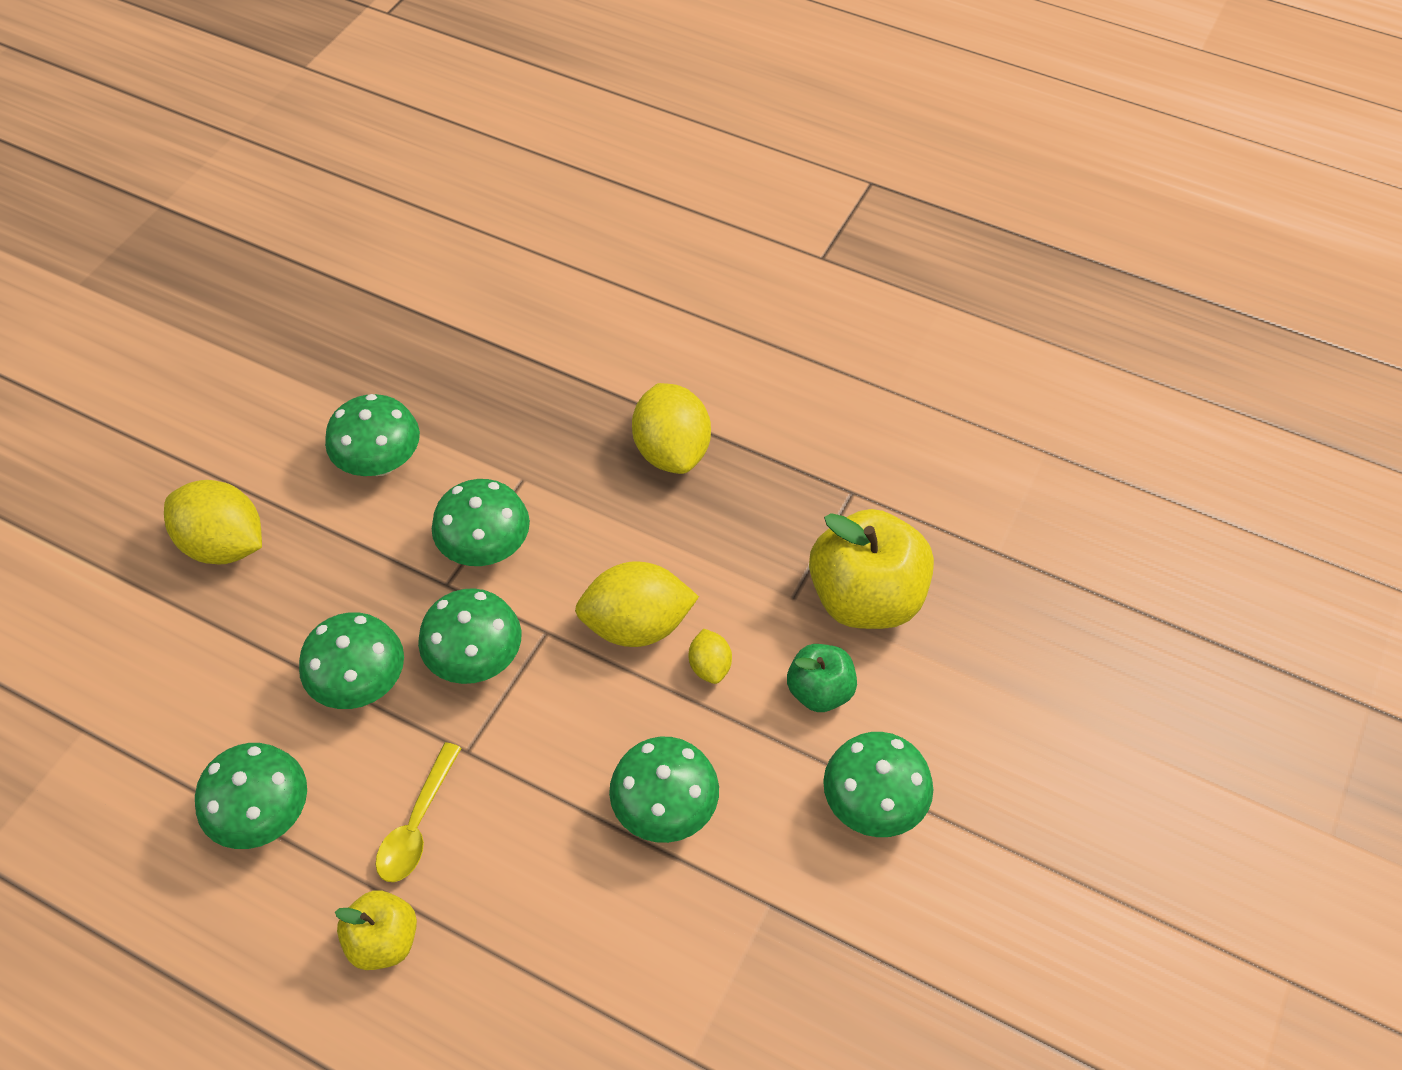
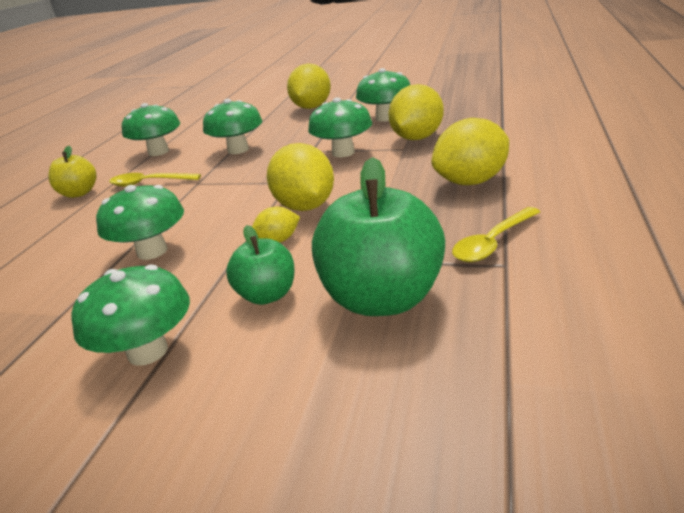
camera: 80 degrees right, 25 degrees down
(476, 659) = (261, 170): green mushroom -> none
(497, 453) = (417, 138): none -> yellow lemon
(812, 485) = (492, 243): none -> yellow spoon
(866, 598) = (382, 298): yellow apple -> green apple

